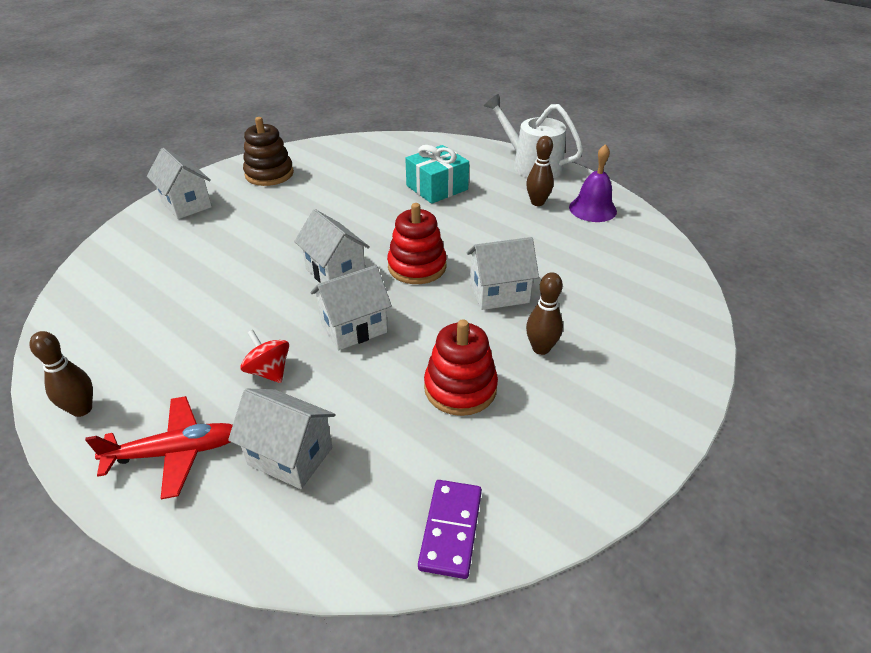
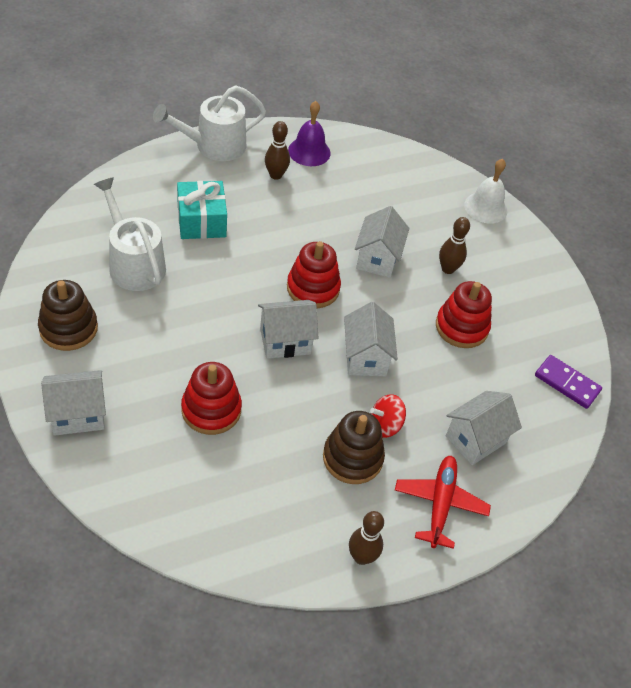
camera: 70 degrees left, 10 degrees up
(212, 361) = (352, 458): none -> brown stacking toy
(226, 259) = (211, 410): none -> red stacking toy
(358, 176) = (134, 264): none -> white watering can
(679, 349) = (485, 207): none -> white bell

